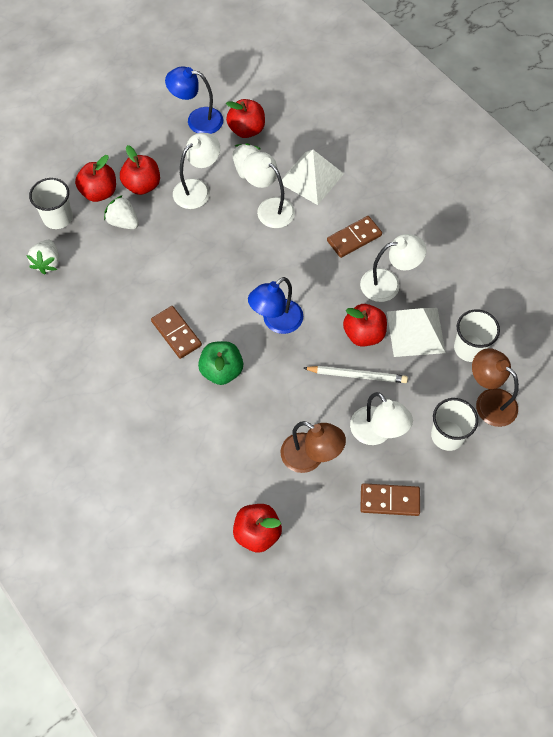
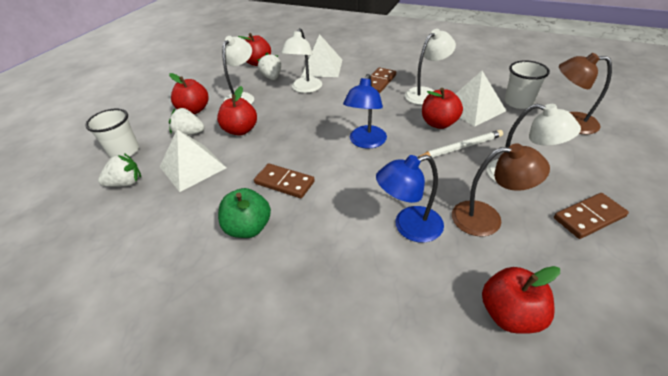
camera: 25 degrees left, 20 degrees down
(47, 263) = (126, 183): white strawberry -> white strawberry turned 90 degrees counterclockwise
(99, 192) = (158, 125): red apple -> red apple (241, 130)
(109, 272) = (192, 167): none -> white pyramid
(197, 120) = (218, 69): blue lamp -> blue lamp (409, 227)
(221, 371) = (347, 191): green apple -> green apple (248, 228)
(269, 208) = (305, 89): white lamp -> white lamp turned 90 degrees counterclockwise
(447, 435) = (570, 153): white cup -> none

